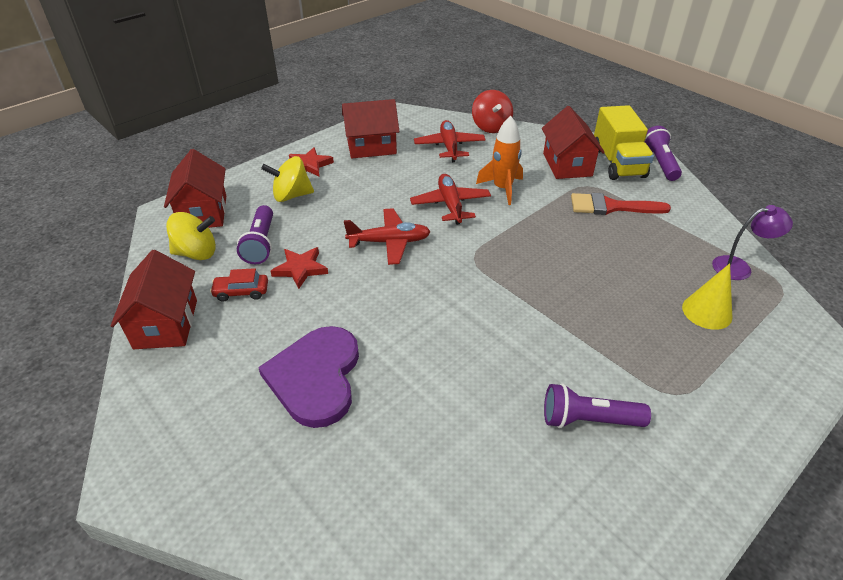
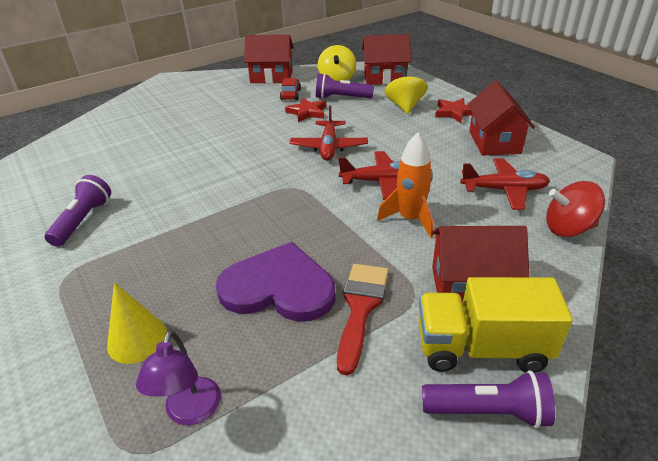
camera: 100 degrees right, 5 degrees down
(316, 377) = (200, 119): purple heart -> purple heart (278, 287)

